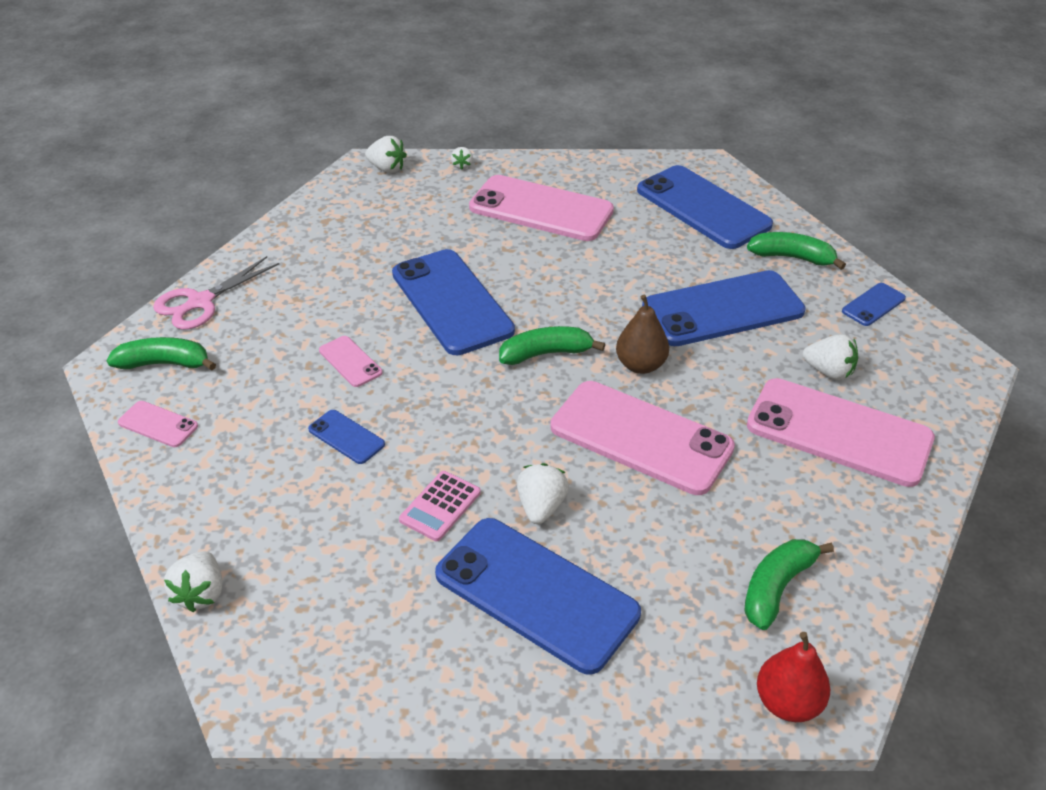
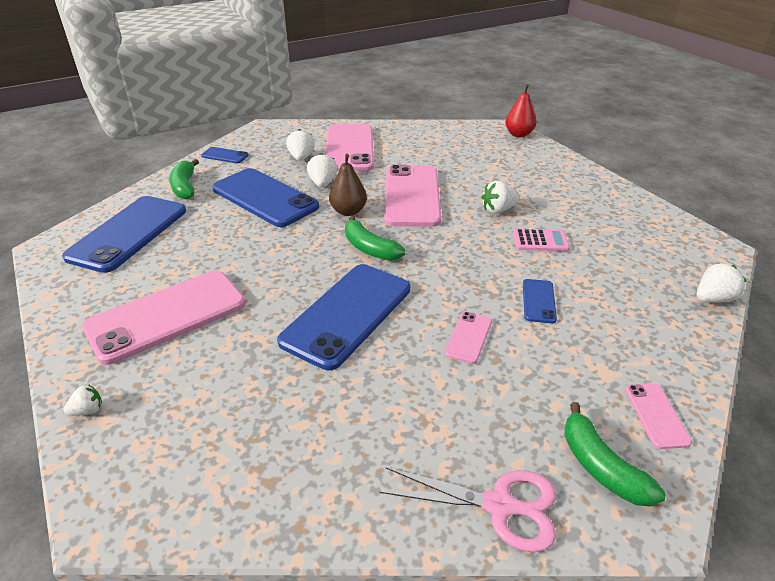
camera: 120 degrees left, 5 degrees down
(387, 168) = (114, 484): white strawberry -> white strawberry (323, 183)
(536, 594) = (550, 195): blue phone -> none
(541, 209) = (167, 316): pink phone -> pink phone turned 60 degrees clockwise
(777, 587) = (467, 145): green banana -> none

